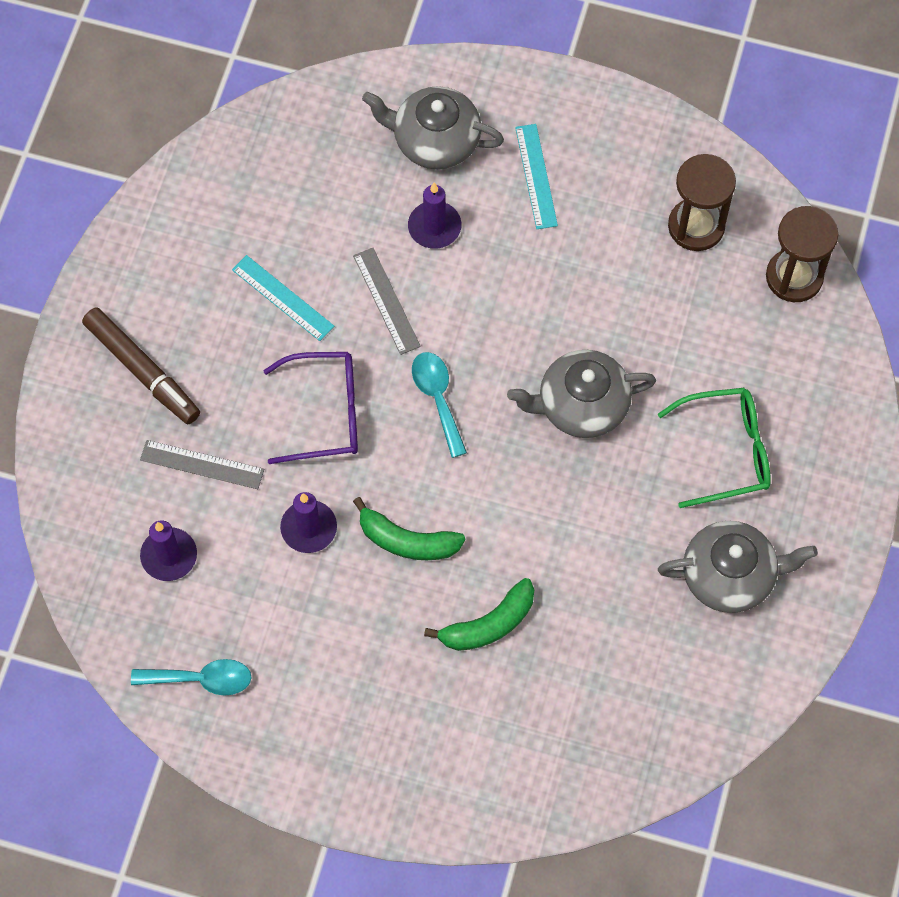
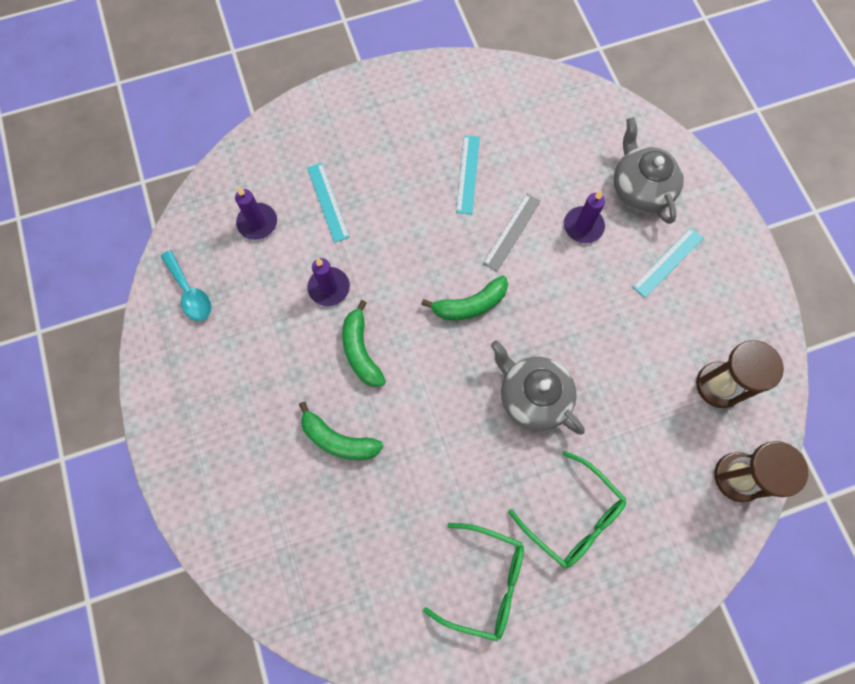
camera: 55 degrees right, 5 degrees up
(142, 371) = (364, 132): brown marker -> none
(202, 464) = (328, 202): grey ruler -> turquoise ruler
(325, 413) = (411, 247): purple glasses -> none
(437, 398) = (470, 305): turquoise spoon -> green banana
(730, 575) = (484, 581): grey teapot -> green glasses

